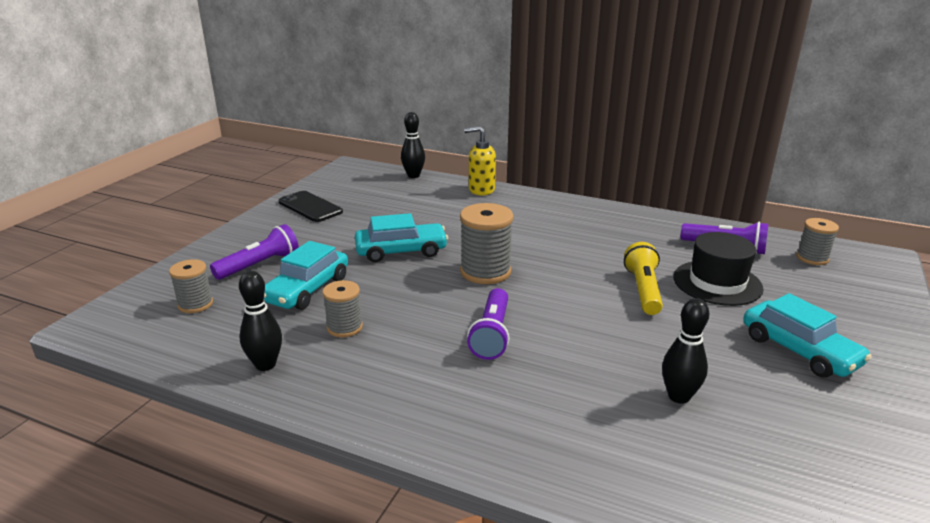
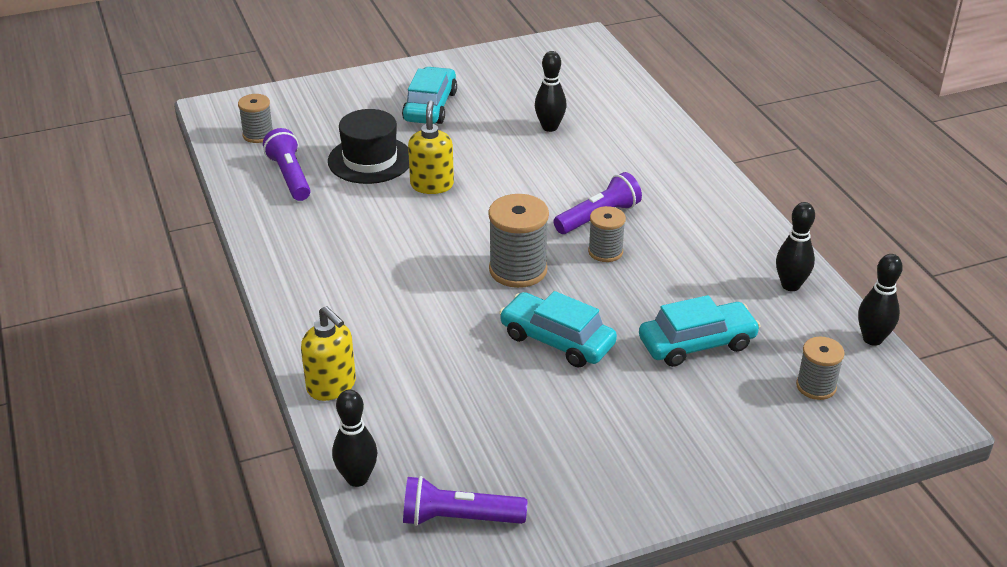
camera: 135 degrees left, 10 degrees up
(161, 357) = (872, 339): none -> black bowling pin
(259, 265) = (717, 408): purple flashlight -> purple flashlight (459, 518)
(310, 207) = (570, 490): black phone -> none
(344, 327) = (701, 284): grey spool -> grey spool (605, 252)
(643, 290) = (432, 185): yellow flashlight -> yellow soap dispenser

